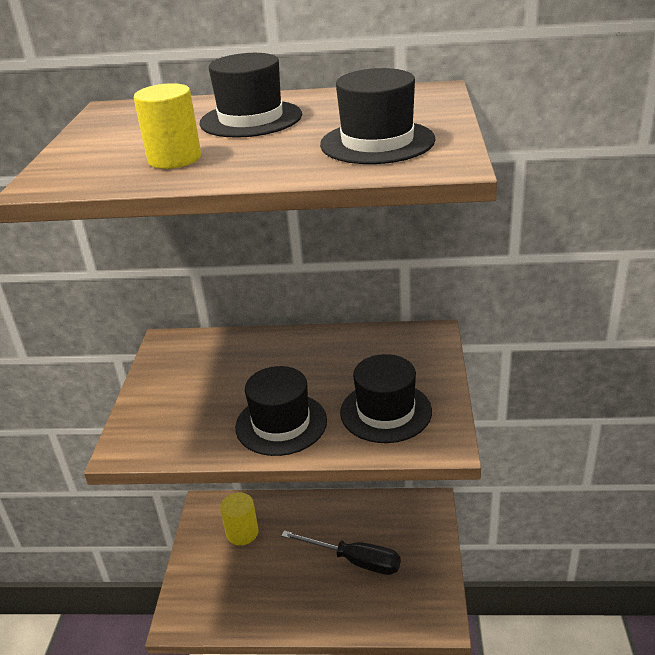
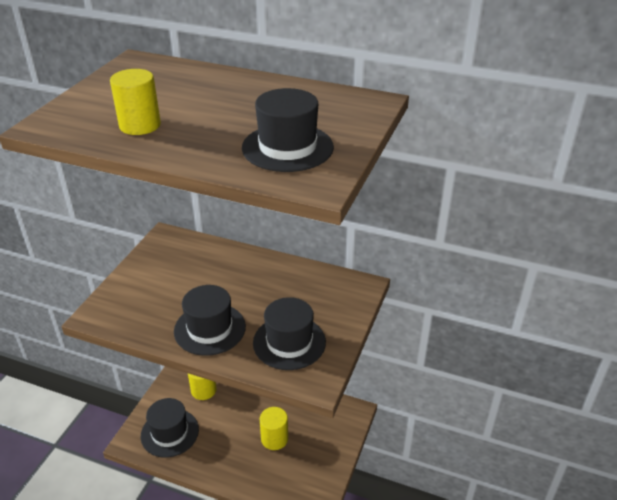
camera: 15 degrees right, 5 degrees up
(251, 119) = (220, 98): black hat -> black hat (169, 432)
(355, 561) = (274, 439): black screwdriver -> yellow cylinder

